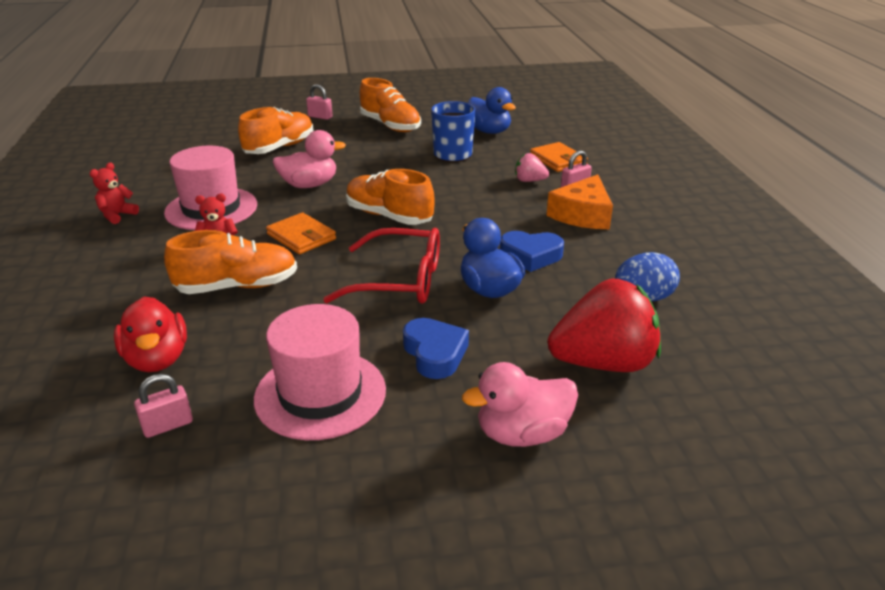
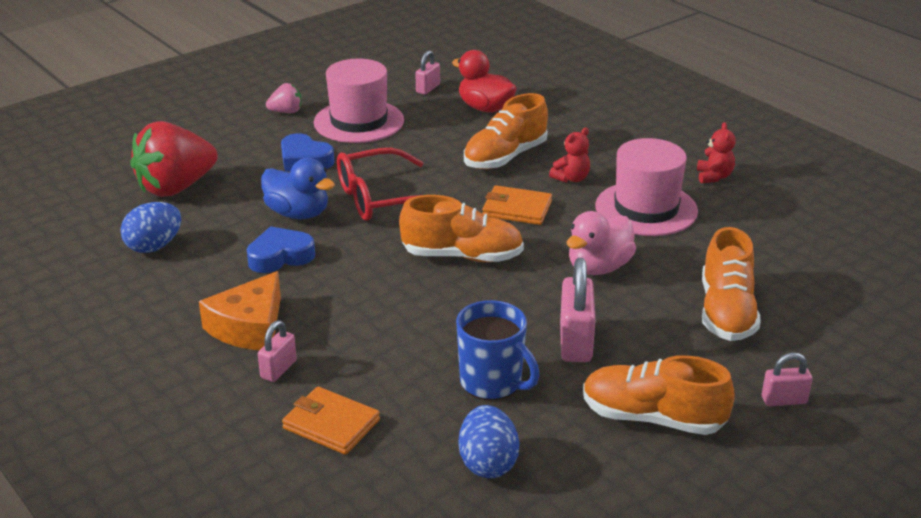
camera: 150 degrees right, 0 degrees up
(383, 157) = (575, 342): none -> pink padlock
(489, 131) = (488, 463): blue duck -> blue egg
(522, 434) = (216, 138): pink duck -> none
(529, 181) = (346, 364): pink strawberry -> pink strawberry (286, 112)
(582, 215) = (249, 327): orange cheese -> orange cheese turned 150 degrees counterclockwise

